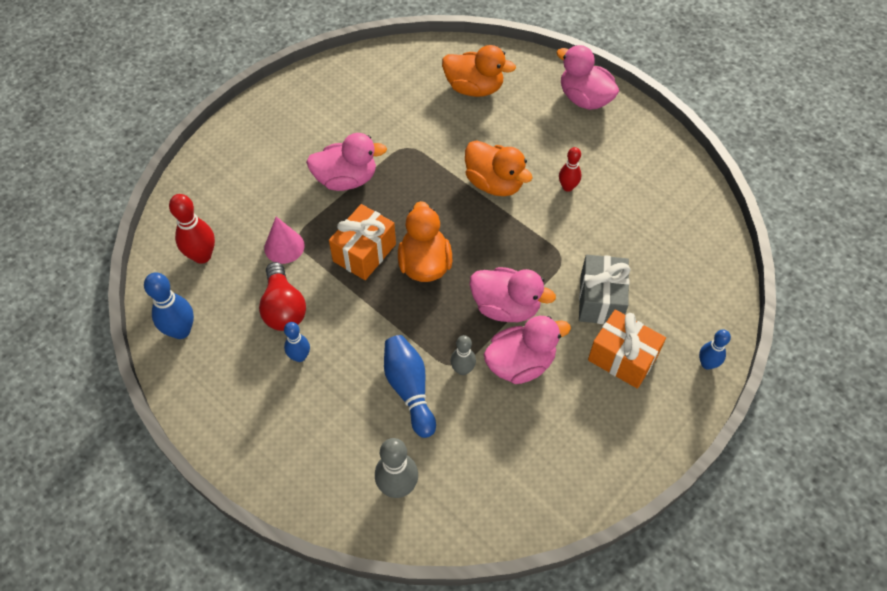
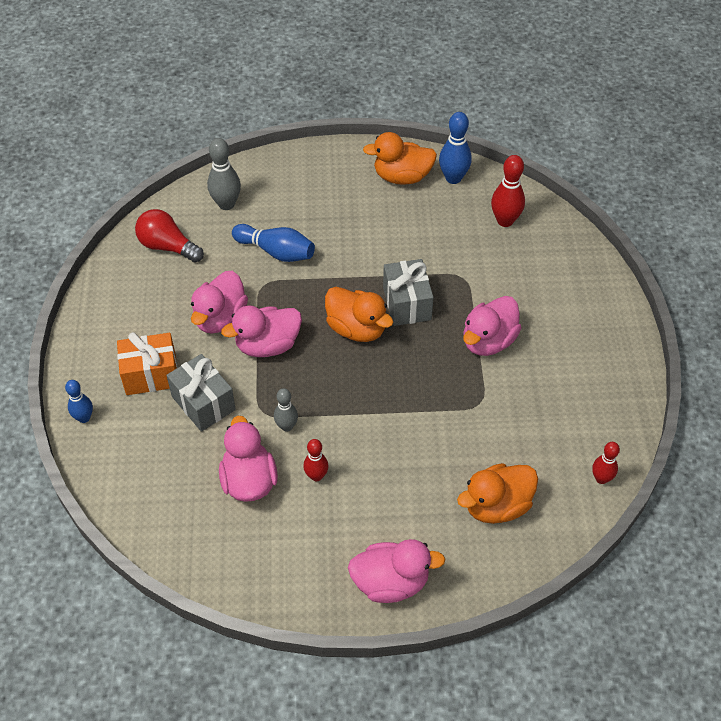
camera: 135 degrees right, 5 degrees down
(283, 308) = (411, 233): red light bulb -> red light bulb (167, 246)
(284, 246) = (463, 265): pink cone -> none
(300, 356) = (365, 218): blue bowling pin -> none
(364, 252) = (407, 303): orange gift -> grey gift
(395, 56) = (601, 478): none -> red bowling pin
(462, 369) = (255, 286): grey bowling pin -> grey bowling pin (286, 426)
(494, 183) = (377, 430): orange duck -> orange duck (402, 177)
(617, 219) = (249, 481): none -> pink duck

